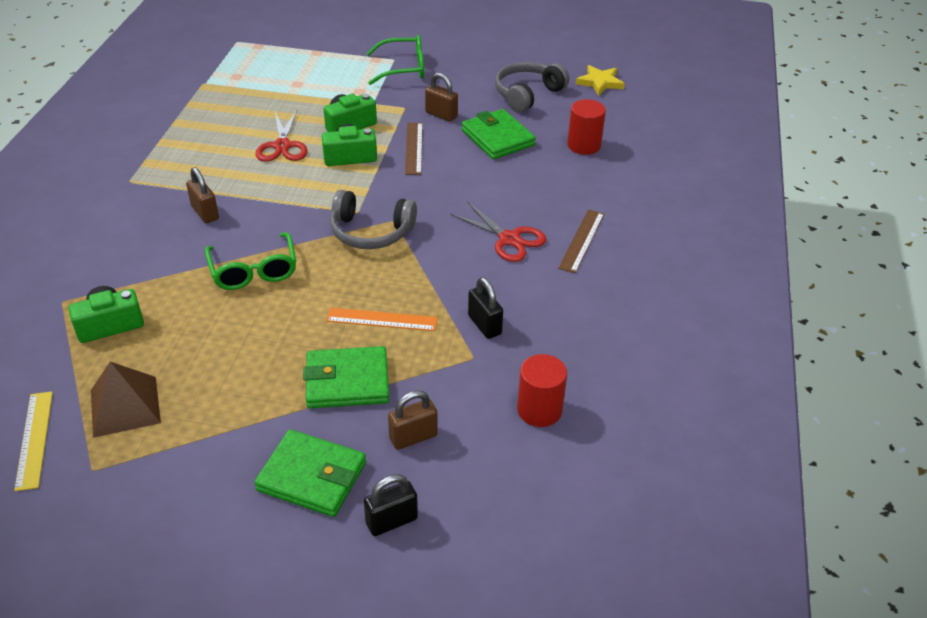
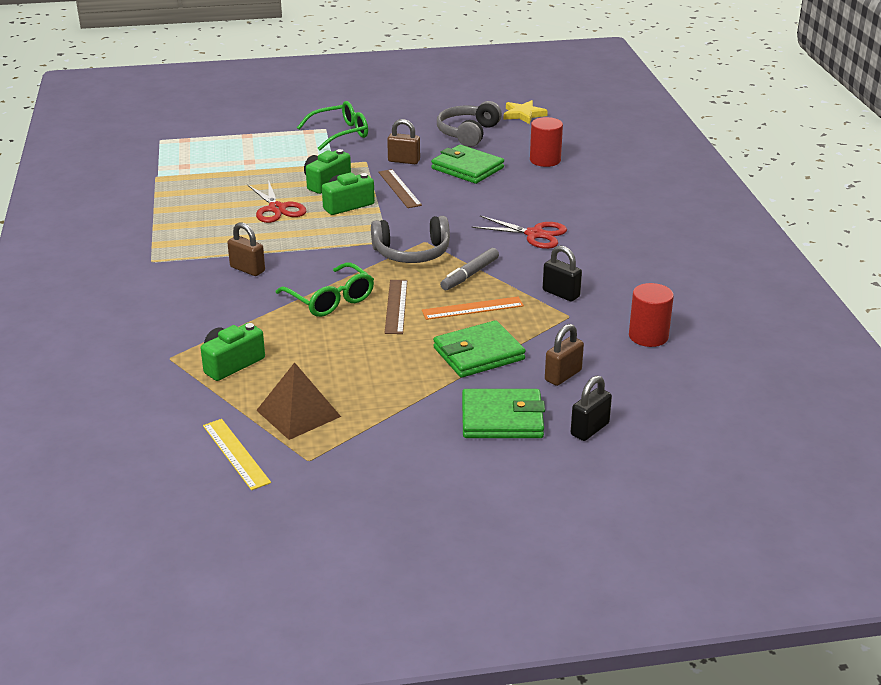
camera: 20 degrees left, 10 degrees down
(408, 275) = (469, 275): none -> grey marker
(582, 240) = (594, 223): brown ruler -> brown ruler (396, 306)

